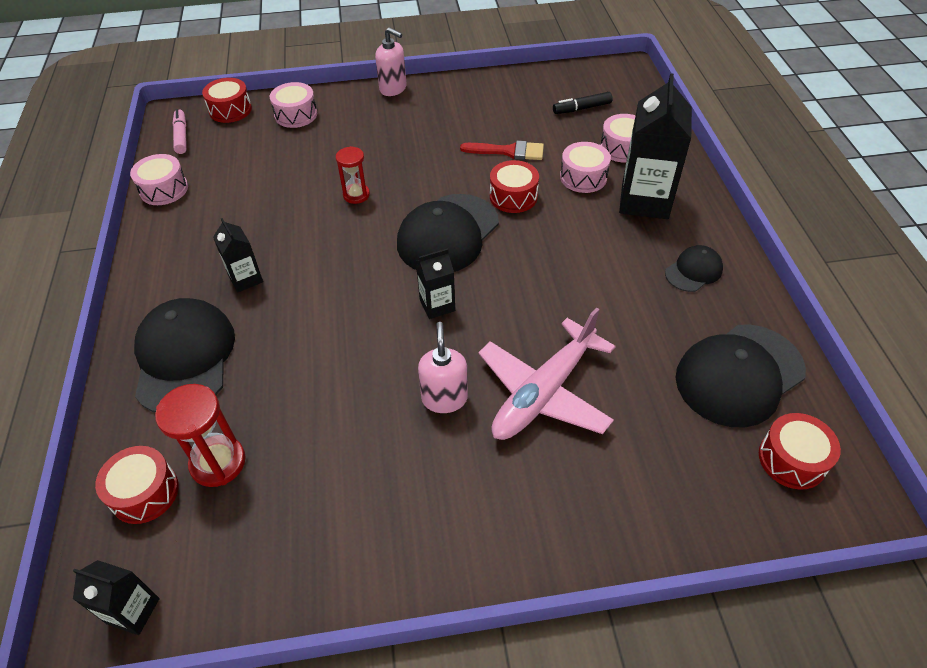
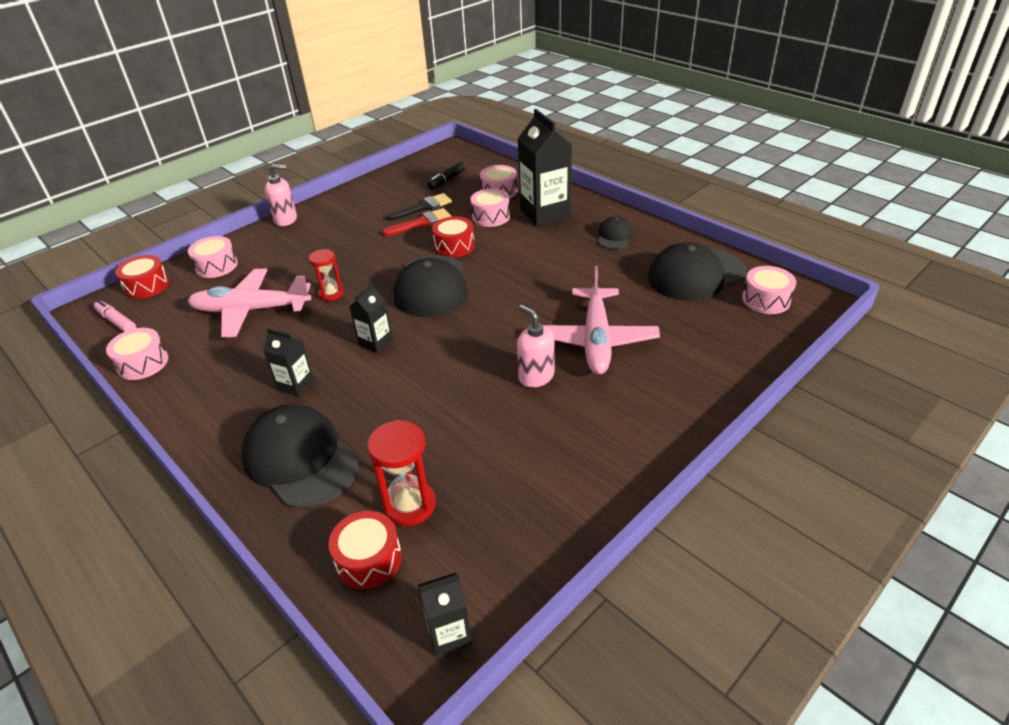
camera: 35 degrees left, 10 degrees down
(281, 178) = (251, 310): none -> pink plane
(437, 305) = (470, 329): black carton -> black carton (375, 342)
(527, 133) = (423, 207): none -> black brush
(739, 375) = (696, 275): black cap -> black cap turned 45 degrees clockwise
(792, 459) = (766, 300): red drum -> pink drum

